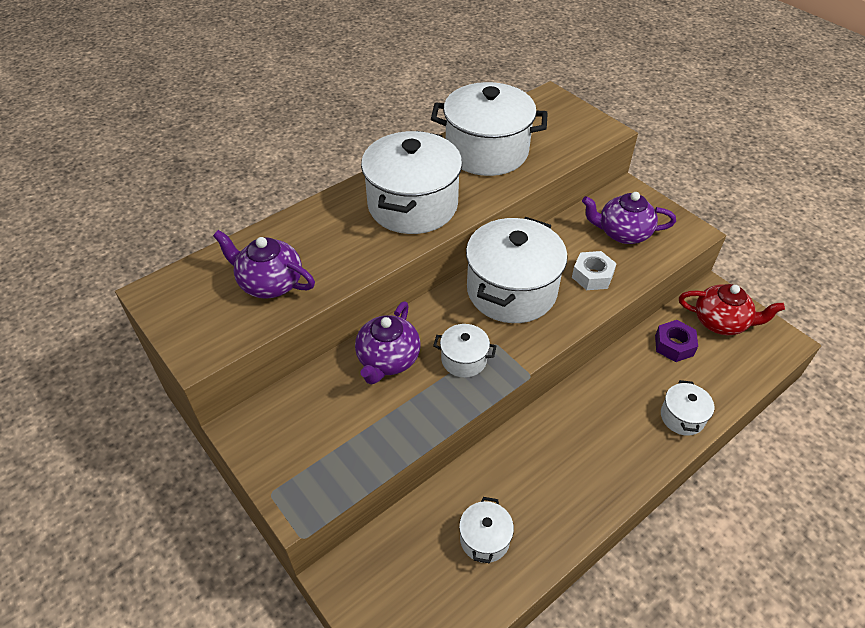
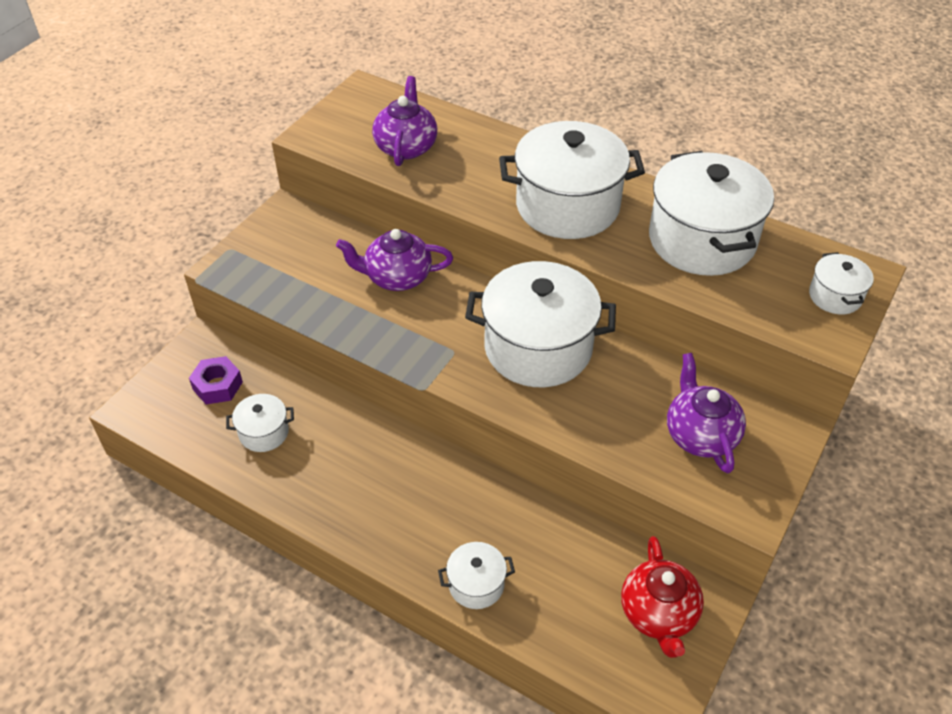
camera: 70 degrees right, 0 degrees up
(464, 359) = (421, 332): white pot -> white pot (835, 296)
(592, 276) = (603, 416): white nut -> none
(674, 345) = (588, 562): purple nut -> purple nut (217, 385)

